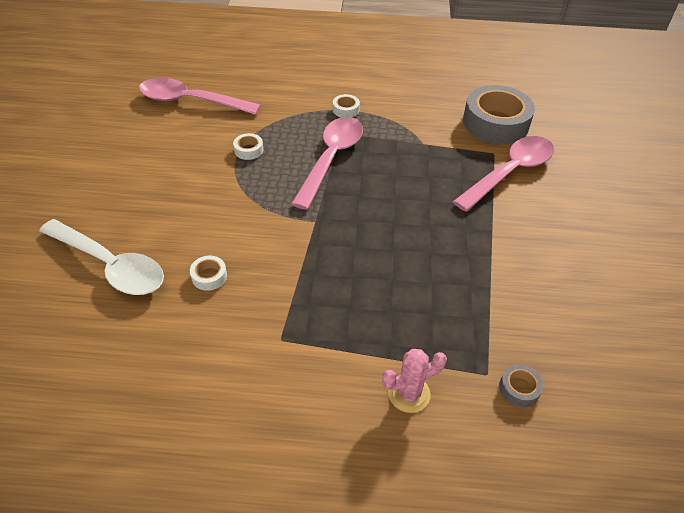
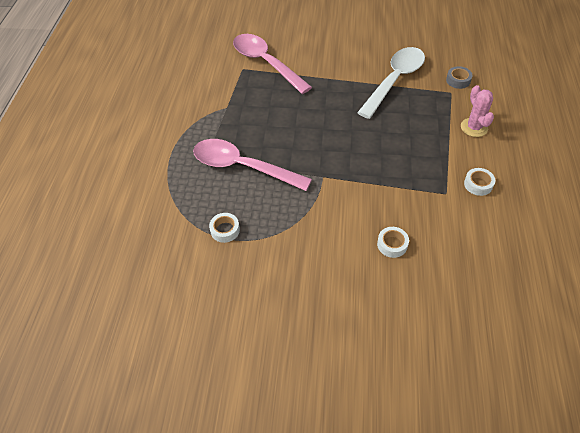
camera: 85 degrees left, 5 degrees up
(111, 265) = (388, 325): white spoon -> white spoon (394, 80)
(190, 101) = (130, 293): pink spoon -> none
(345, 110) = (170, 157): white tape -> white tape (478, 184)
(495, 123) = (204, 64): grey tape -> none

